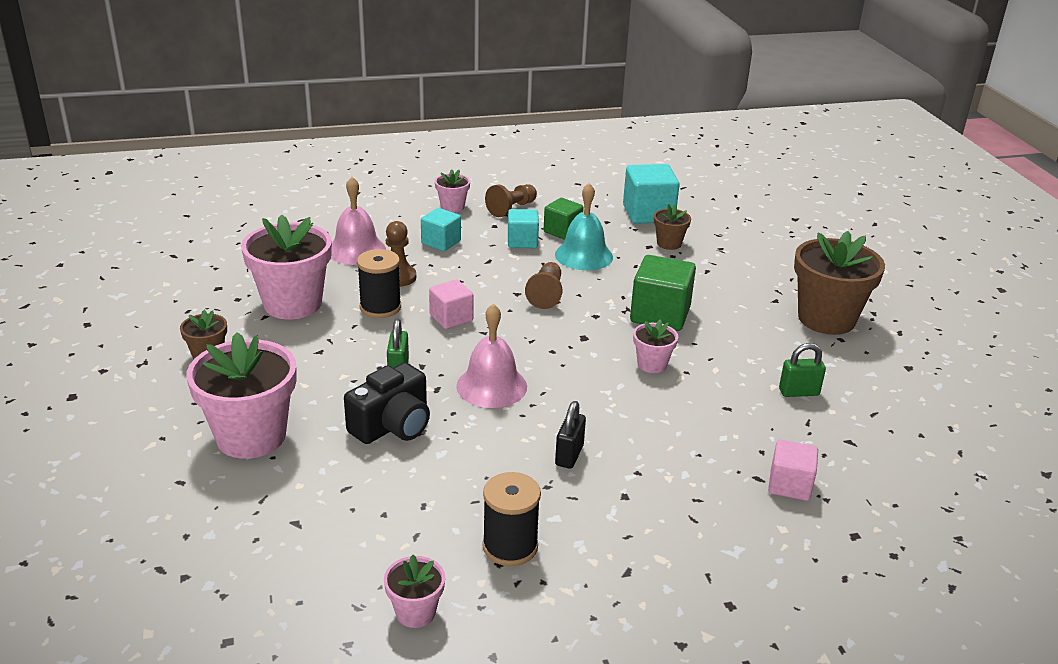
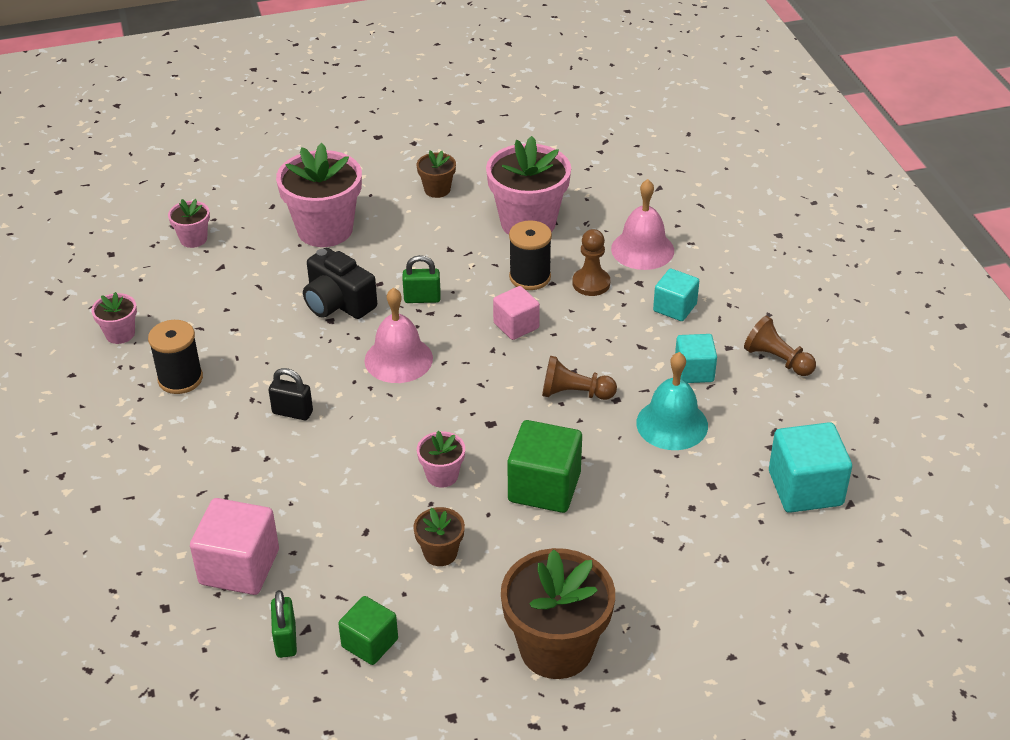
camera: 90 degrees right, 10 degrees up
(452, 207) = (766, 310): pink flower pot -> pink flower pot (193, 239)
(562, 231) = (729, 405): green cube -> green cube (370, 643)
(669, 243) = (723, 505): brown flower pot -> brown flower pot (440, 553)
(789, 485) = (239, 567): pink cube -> pink cube, size x1.60
(799, 392) = (394, 596): green padlock -> green padlock (286, 640)

